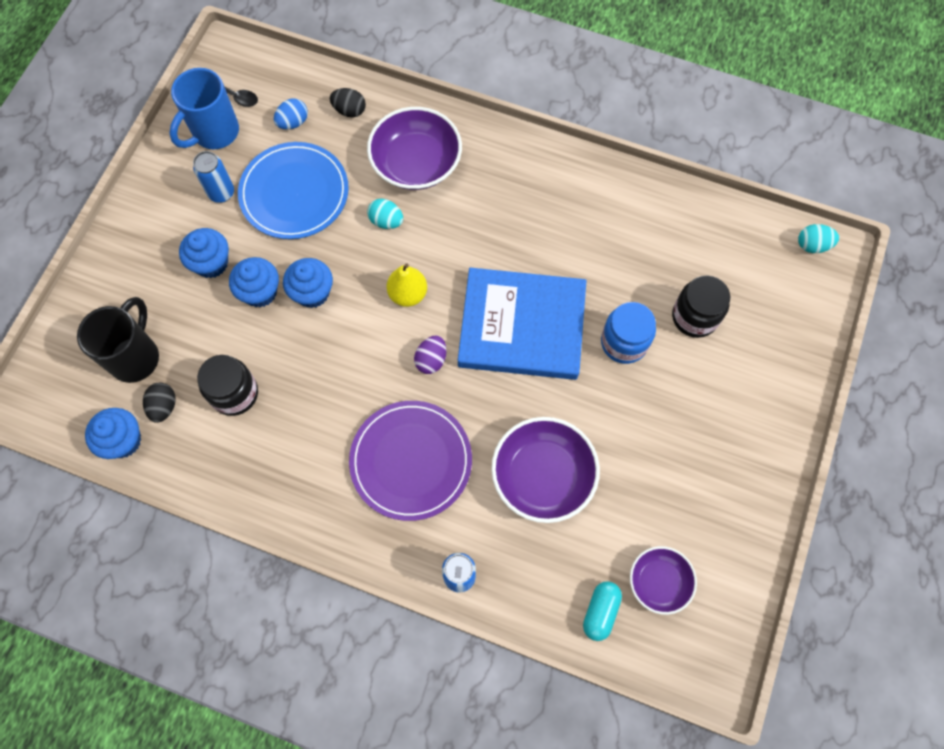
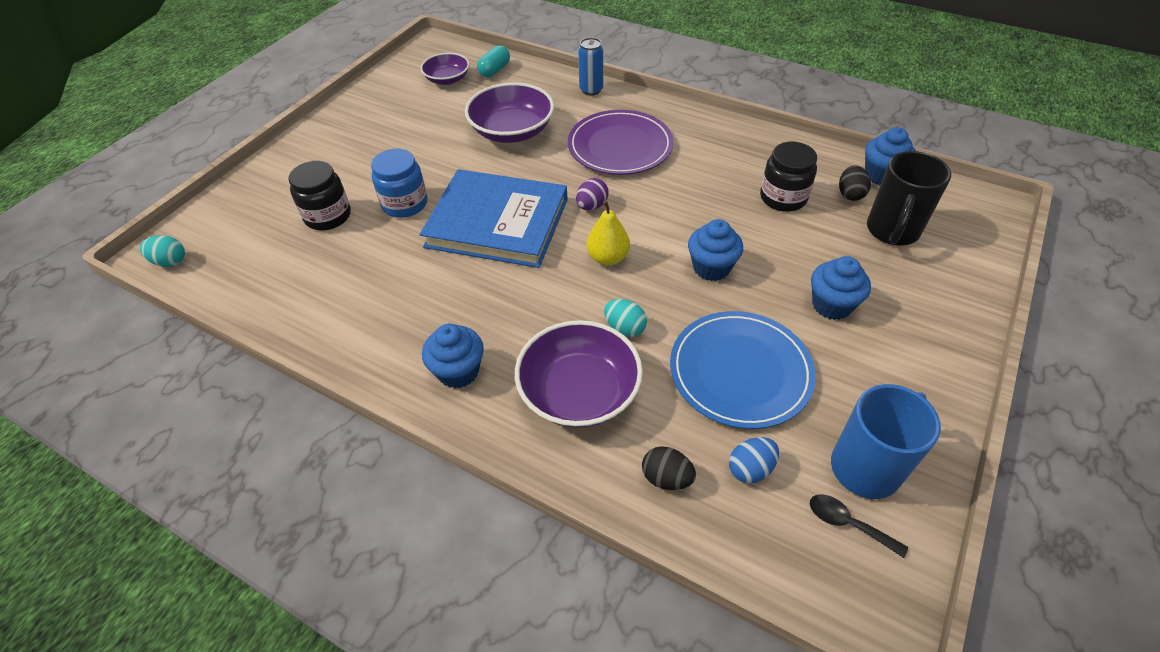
camera: 170 degrees left, 20 degrees down
(221, 193) = (837, 381): blue can -> none
(260, 292) = (770, 273): blue cupcake -> blue cupcake (458, 371)

